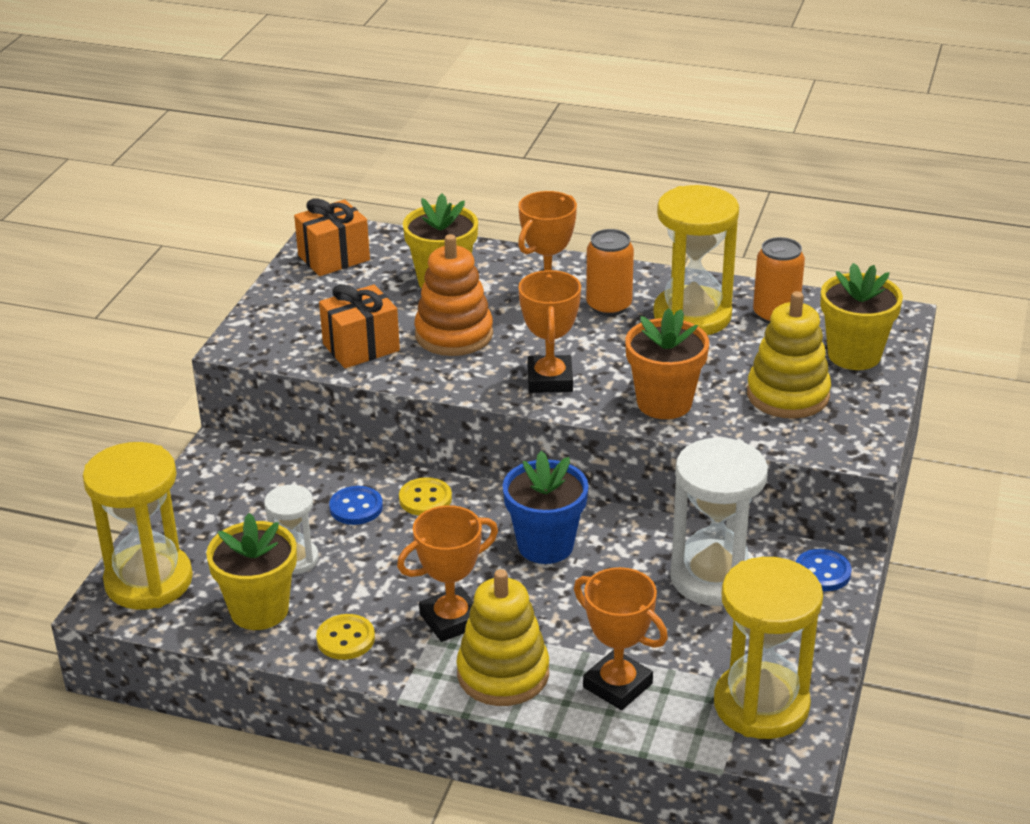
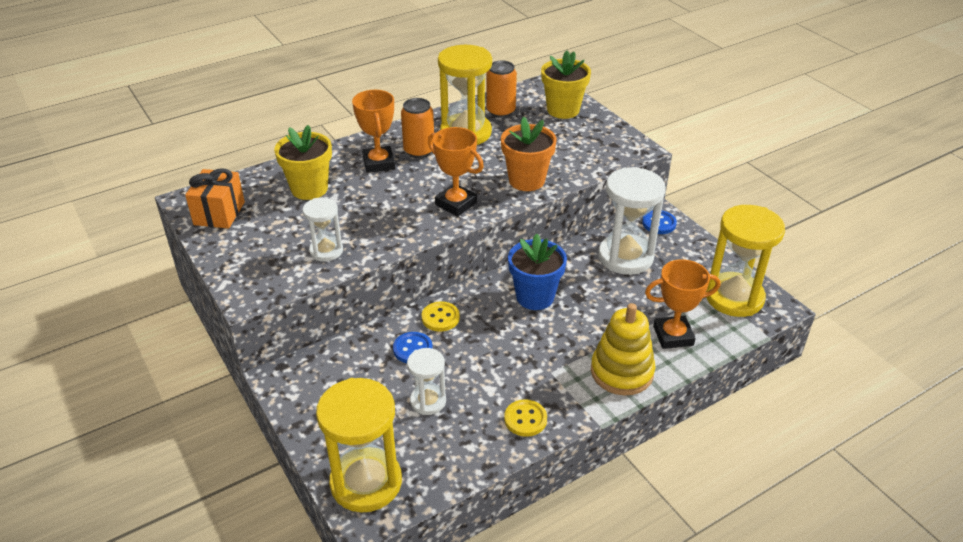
camera: 50 degrees left, 5 degrees up
(259, 610) = (456, 443): yellow flower pot -> none
(361, 347) = (326, 251): orange gift -> white hourglass
(451, 620) = (556, 366): orange trophy -> none
(454, 335) = (366, 212): orange stacking toy -> none
(788, 395) = (569, 143): yellow stacking toy -> none

